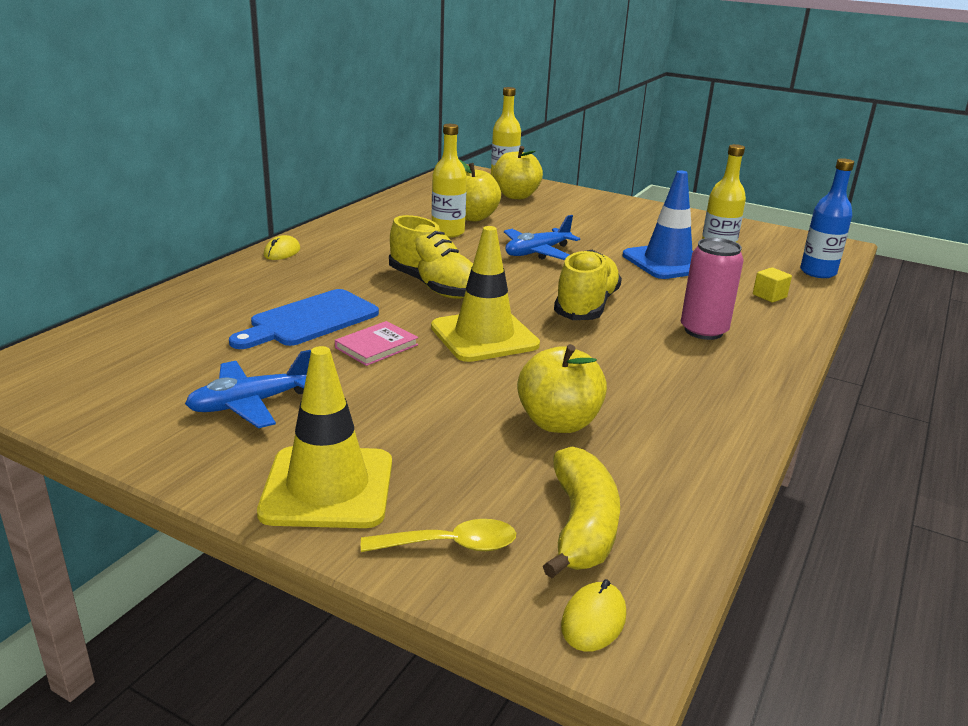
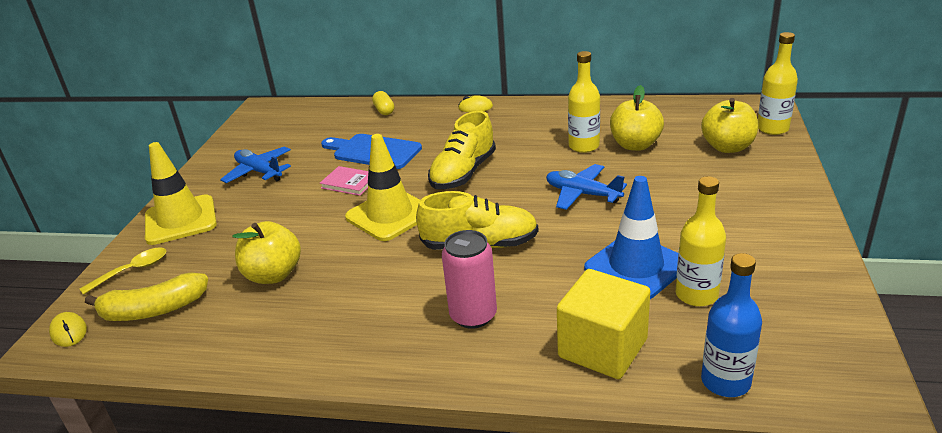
camera: 75 degrees right, 5 degrees up
(196, 296) = (384, 110): none -> yellow capsule
(451, 545) = (132, 270): yellow spoon -> yellow spoon turned 105 degrees counterclockwise
(593, 620) = (69, 332): yellow mouse -> yellow mouse turned 45 degrees clockwise
(769, 296) = (602, 348): yellow cube -> yellow cube, size x2.34

